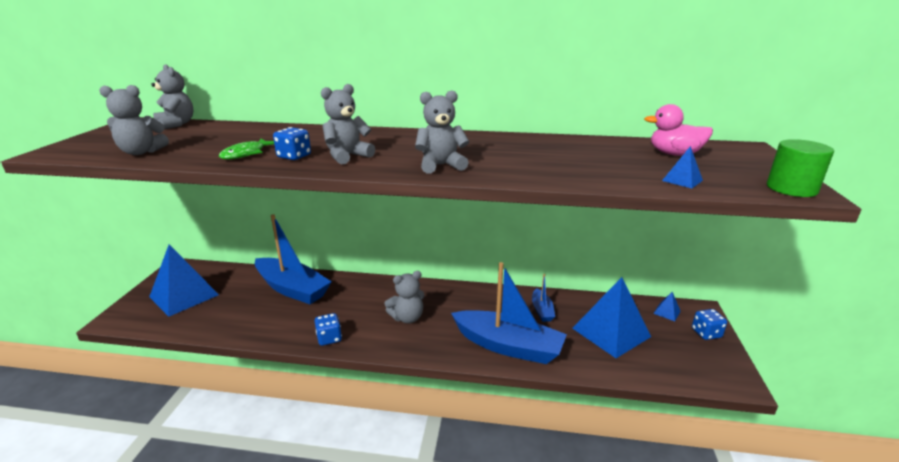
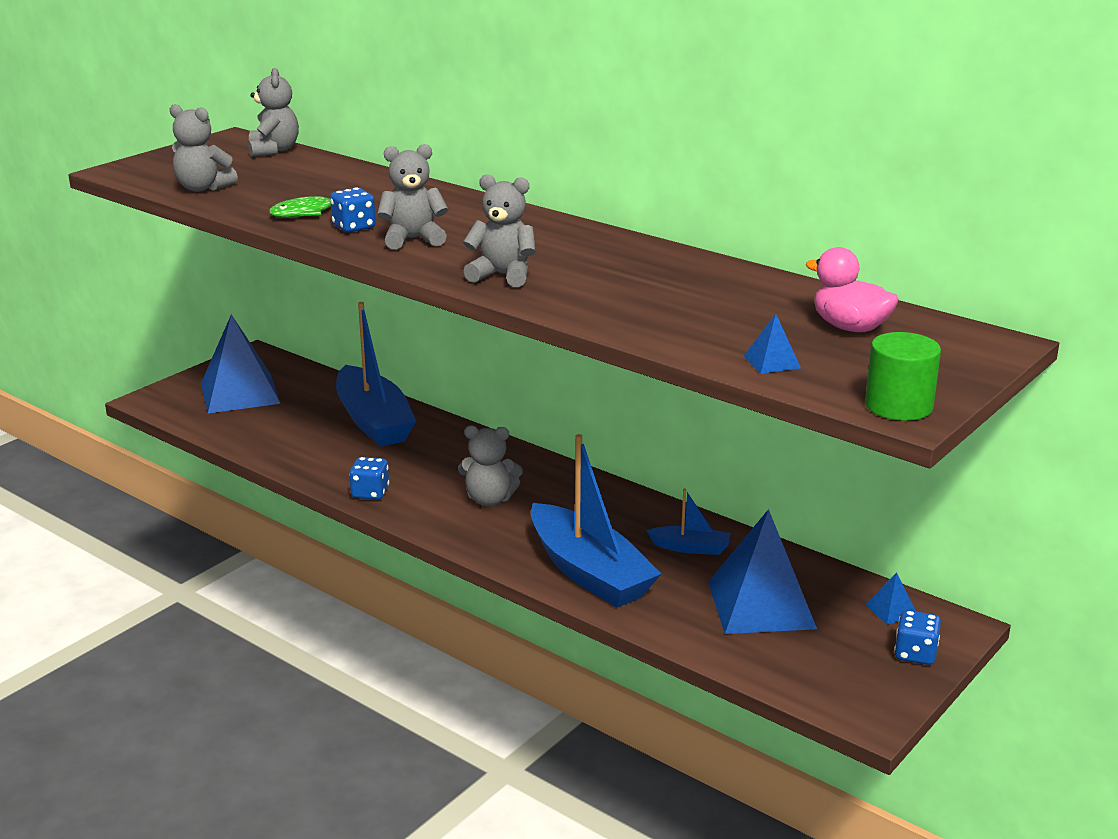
camera: 30 degrees right, 0 degrees up
(542, 310) = (691, 548): blue boat -> blue boat turned 105 degrees counterclockwise

